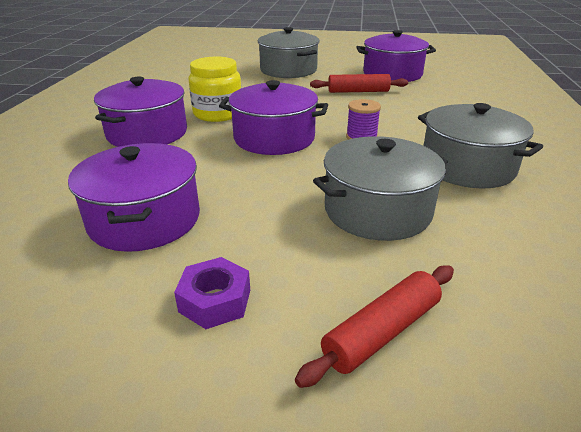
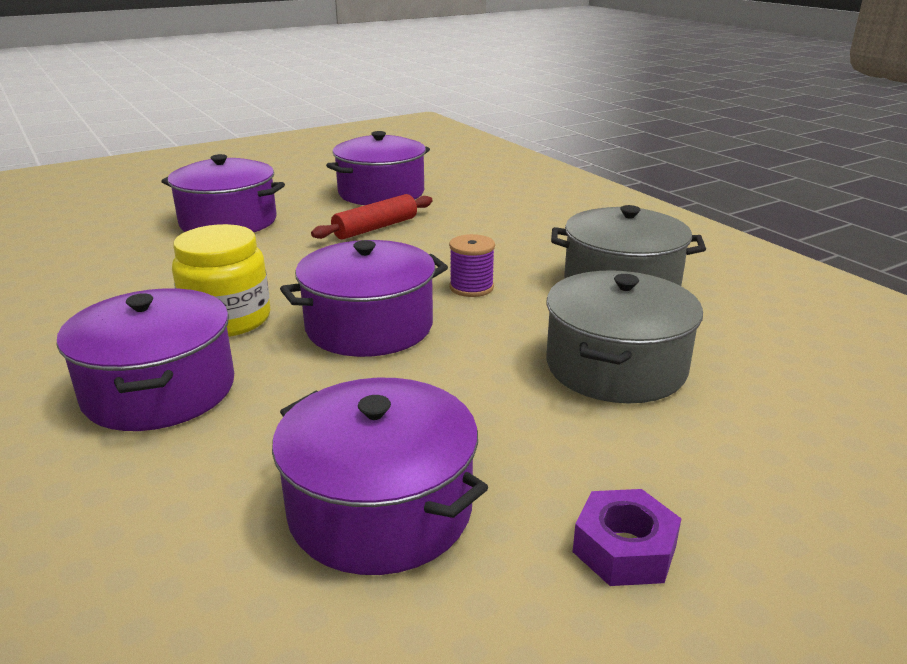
camera: 40 degrees left, 5 degrees down
(288, 70) = (228, 221): grey pot -> purple pot
(382, 332) = (796, 483): red rolling pin -> none

